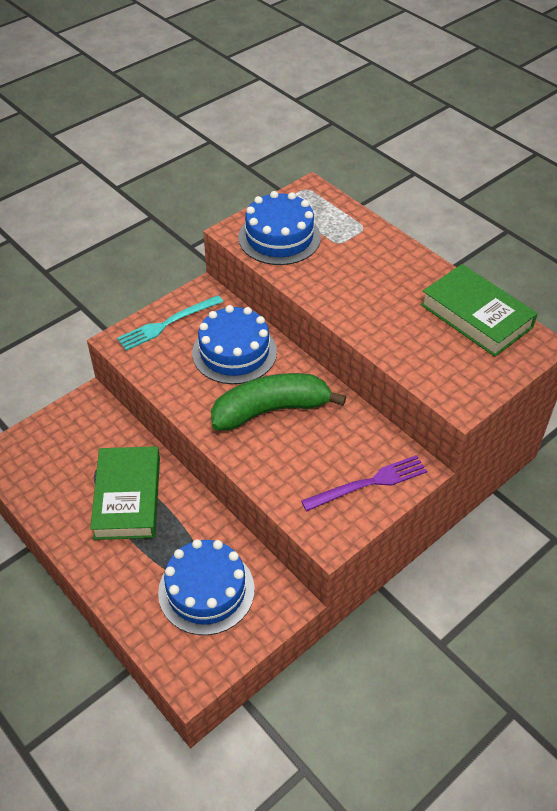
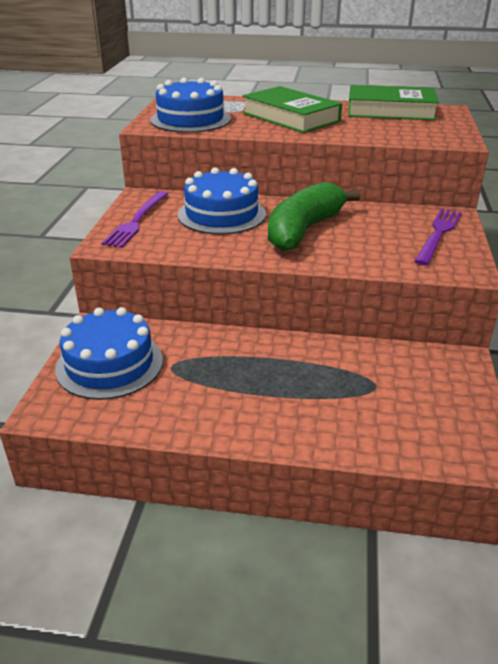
camera: 40 degrees left, 15 degrees down
(128, 497) = (230, 370): green book -> green book (290, 117)
(168, 323) = (137, 220): turquoise fork -> purple fork
(206, 590) = (393, 390): blue cake -> blue cake (109, 364)

